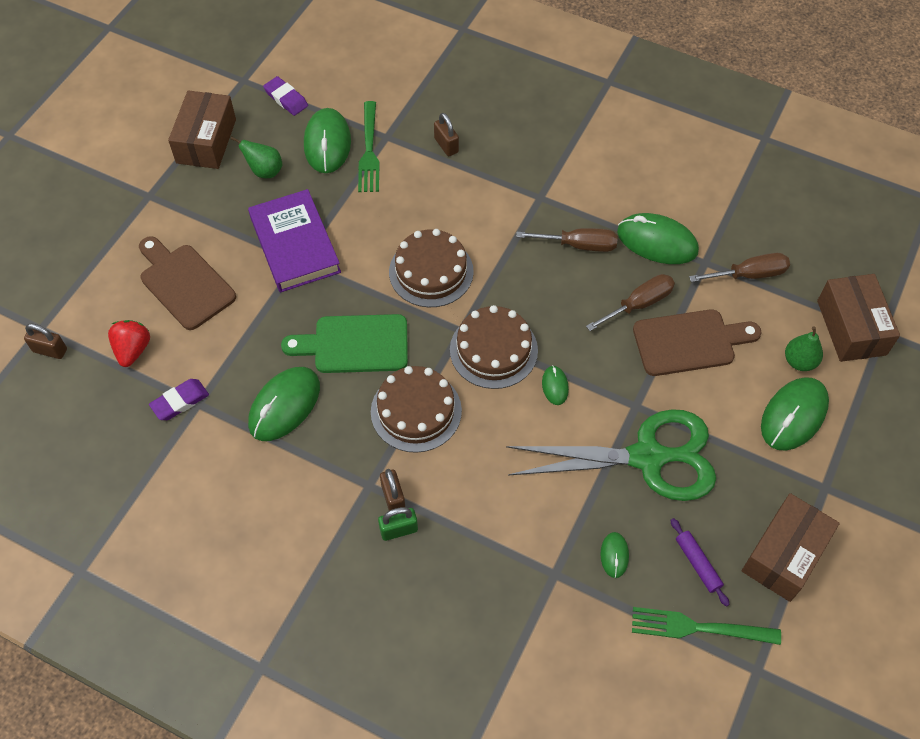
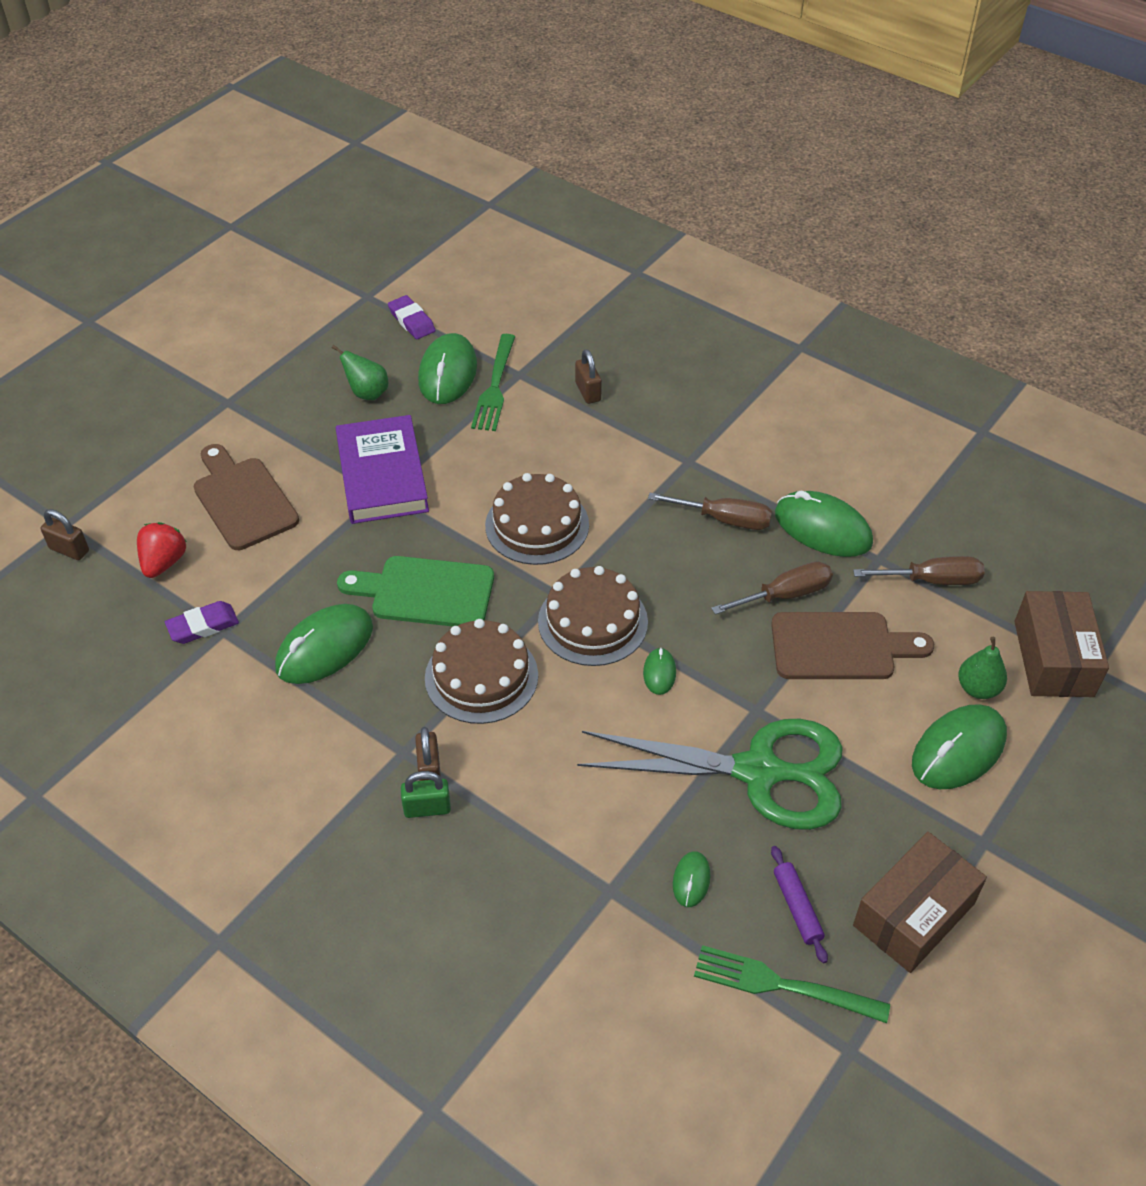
camera: 10 degrees right, 10 degrees down
(206, 141) = (308, 354): brown box -> none

